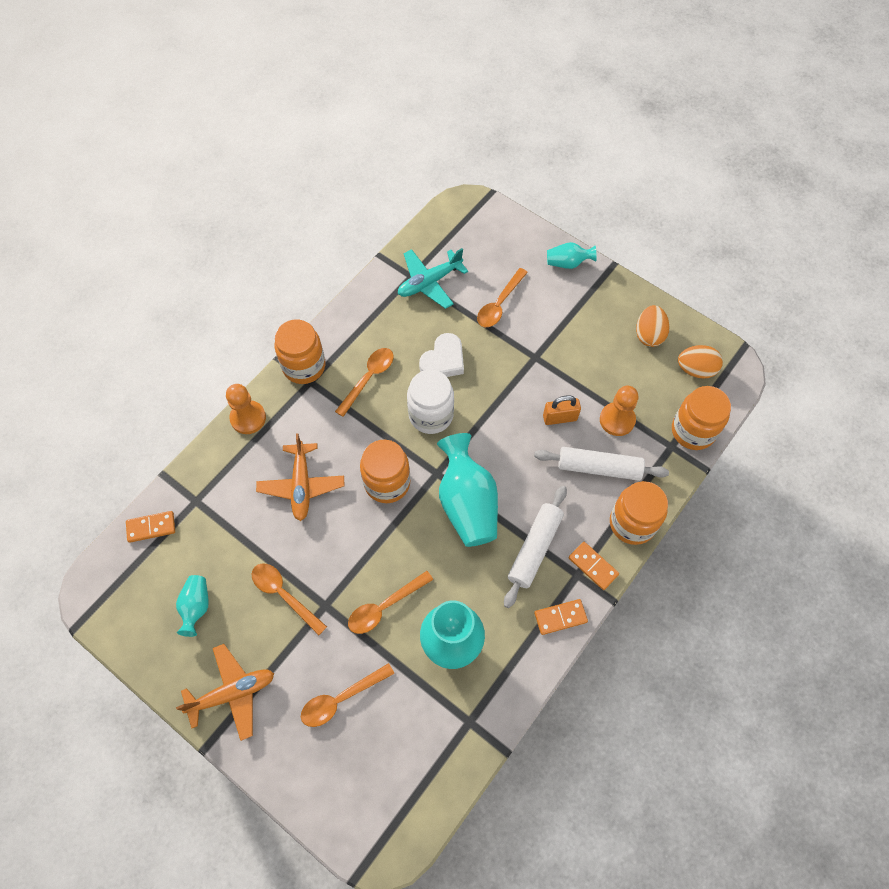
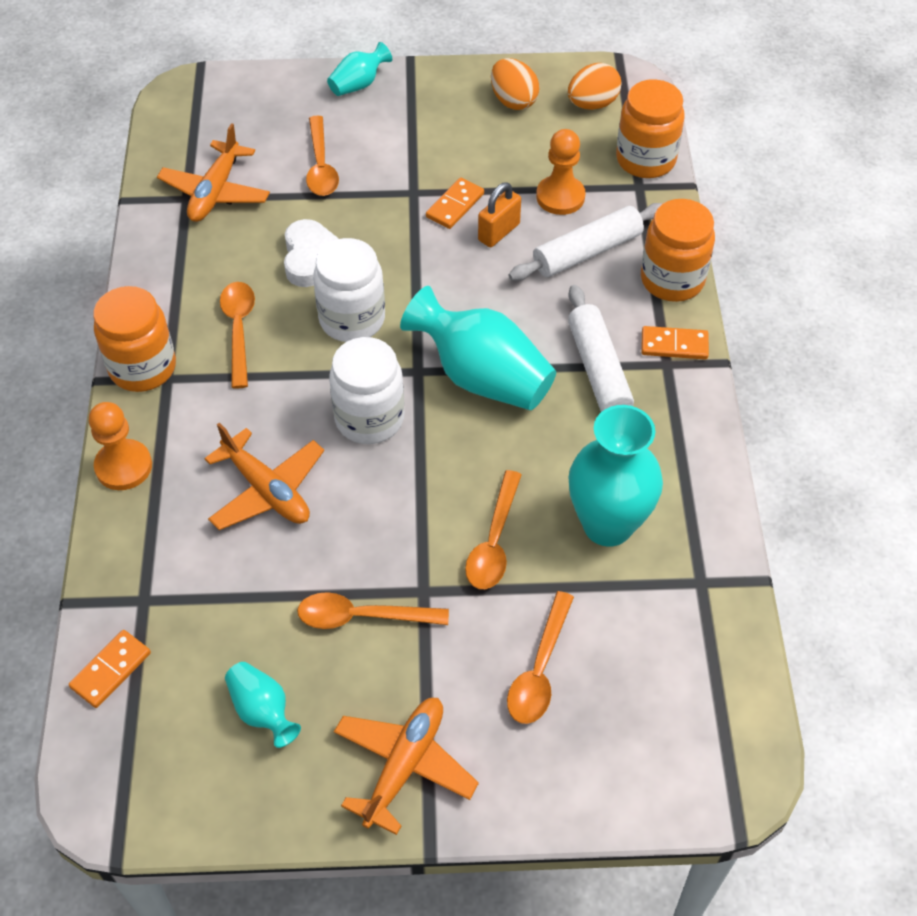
camera: 40 degrees left, 10 degrees down
(387, 483) = (369, 418): orange jar -> white jar
(429, 282) = (215, 192): turquoise plane -> orange plane
(560, 617) = (690, 415): orange domino -> orange domino (455, 205)

